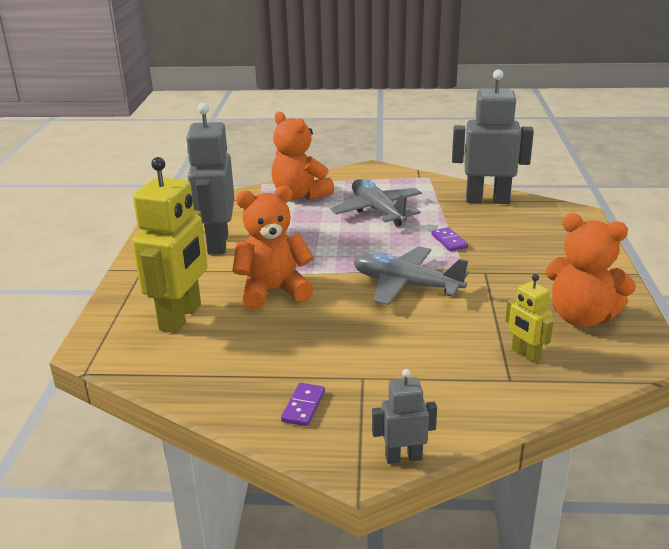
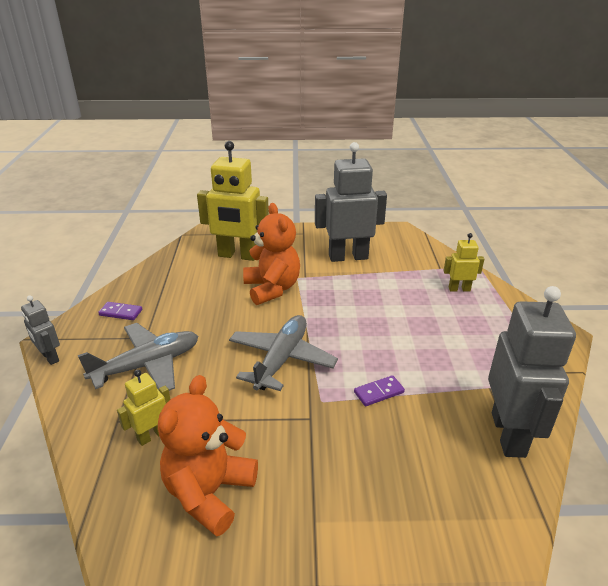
camera: 85 degrees right, 5 degrees up
(300, 195) = (459, 289): orange teddy bear -> yellow robot
(377, 211) = (439, 339): grey plane -> grey plane (147, 365)
(403, 457) = (50, 357): grey robot -> grey robot turned 150 degrees clockwise

